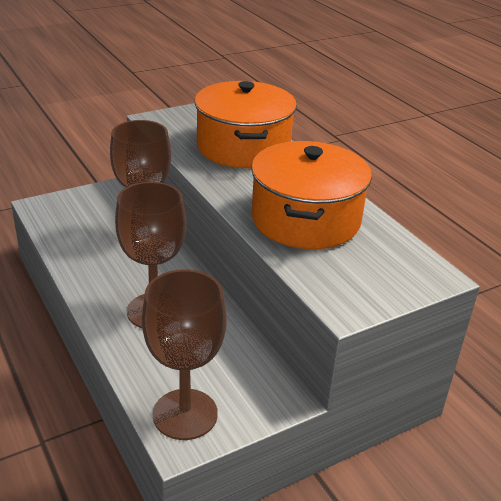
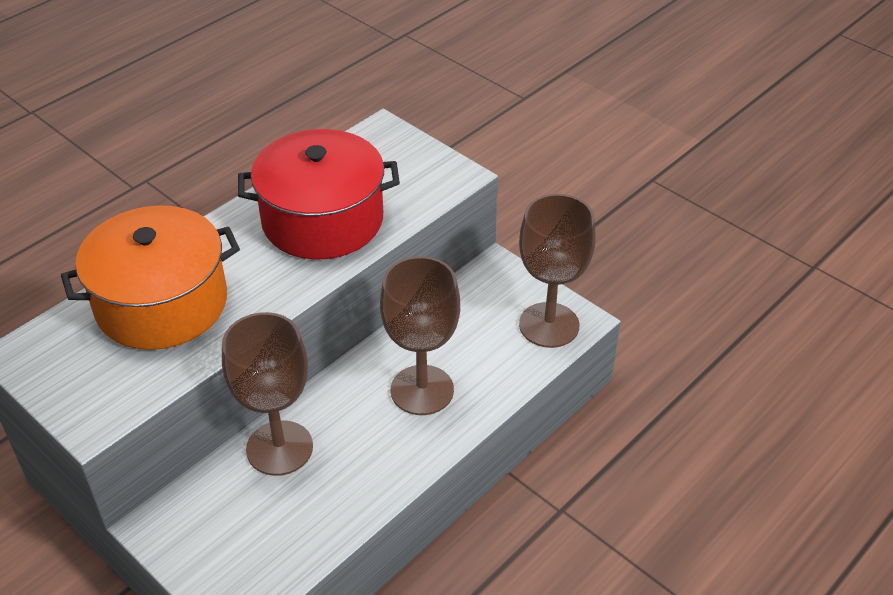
camera: 105 degrees left, 10 degrees up
(306, 219) = (322, 220): orange pot -> red pot

